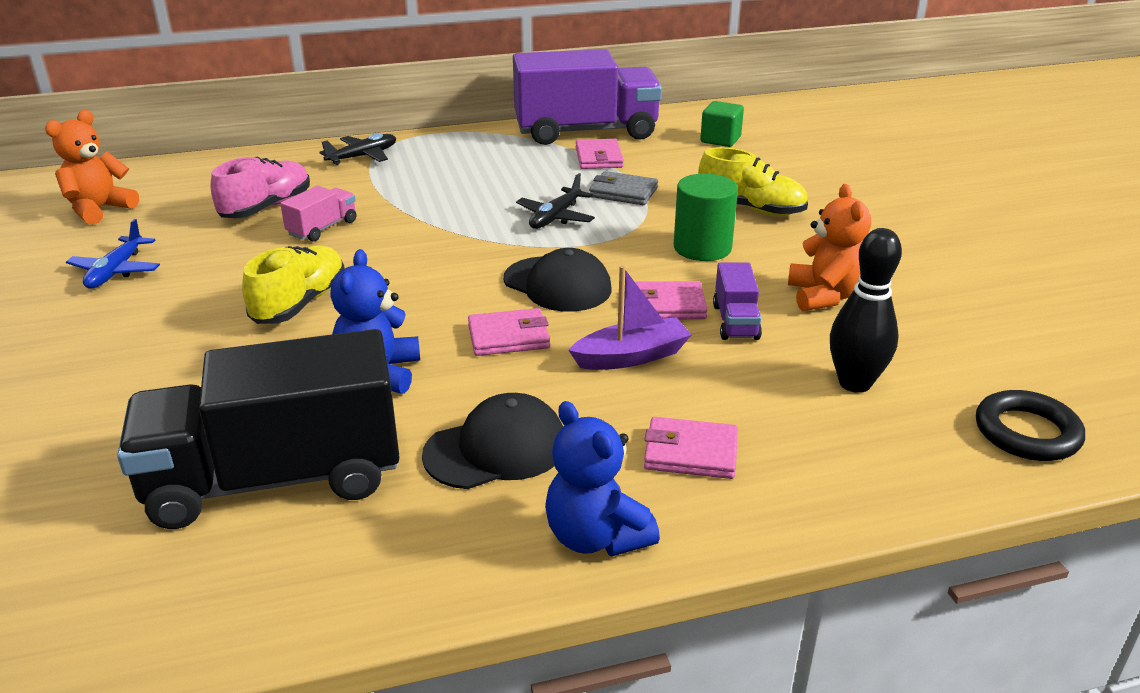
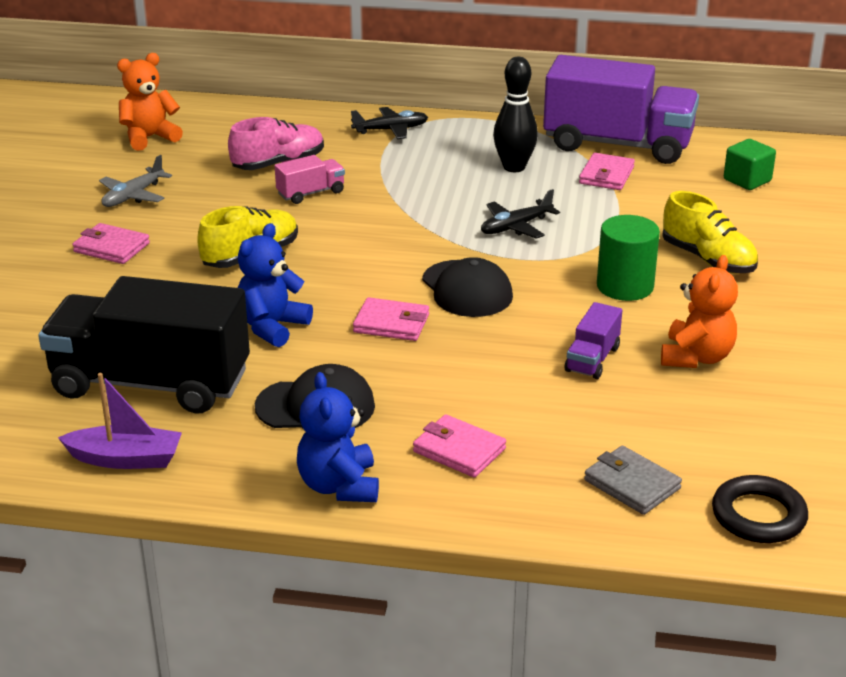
camera: 25 degrees right, 0 degrees up
(116, 271) = (133, 196): blue plane -> grey plane
(623, 192) = (599, 216): grey wallet -> grey wallet (632, 484)
(631, 356) = (477, 365): purple boat -> purple boat (126, 459)
(667, 305) = (545, 330): pink wallet -> pink wallet (111, 247)
(854, 383) = (647, 436): black bowling pin -> black bowling pin (514, 167)

